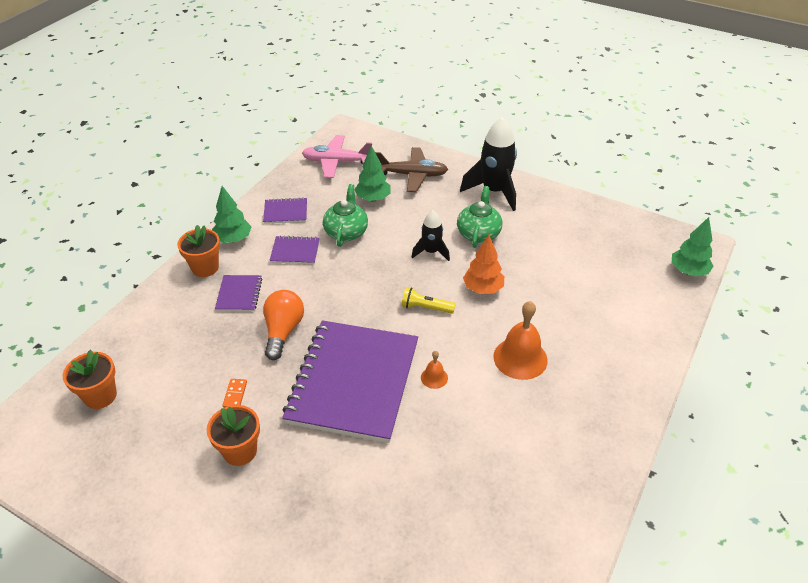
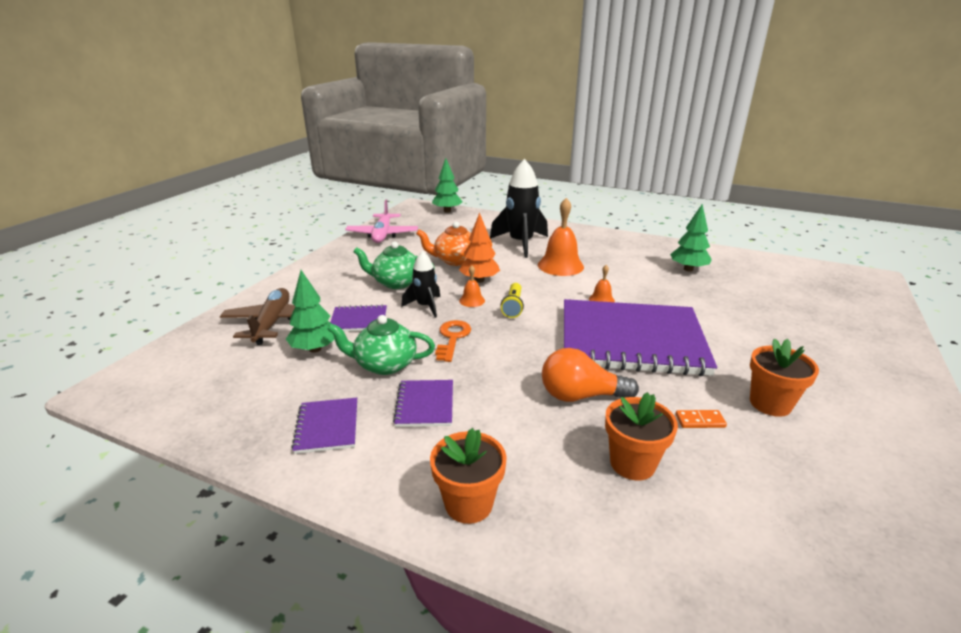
camera: 95 degrees left, 15 degrees down
(100, 396) = (805, 578): orange flower pot -> orange flower pot (632, 463)
(233, 239) = (392, 479): green tree -> green tree (688, 269)
(239, 294) = (524, 448): purple notebook -> purple notebook (359, 320)
(336, 162) = (206, 388): pink plane -> pink plane (382, 235)
(376, 266) = (452, 338): none -> orange key
(440, 281) = (472, 300): none -> orange bell
(494, 191) = (325, 275): black rocket -> black rocket (521, 243)
(530, 273) = (455, 260): none -> orange teapot

